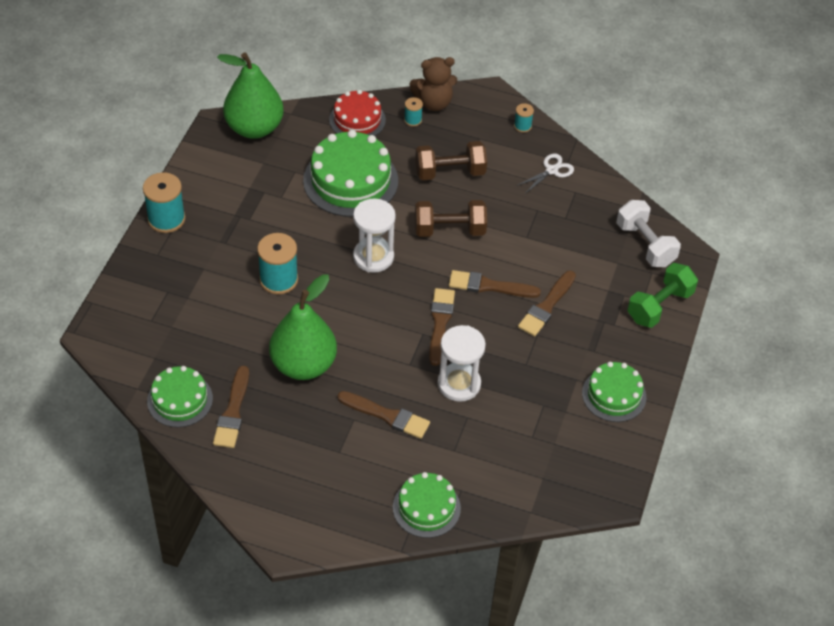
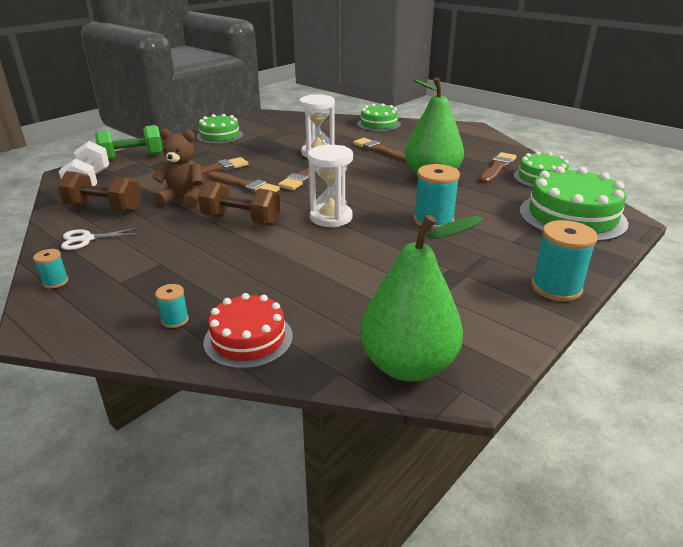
camera: 155 degrees left, 20 degrees down
(350, 180) = (309, 276): green cake -> green cake (572, 217)
(433, 102) = (124, 334): brown teddy bear -> brown teddy bear (184, 199)
(450, 172) = (191, 260): brown dumbbell -> brown dumbbell (104, 208)

